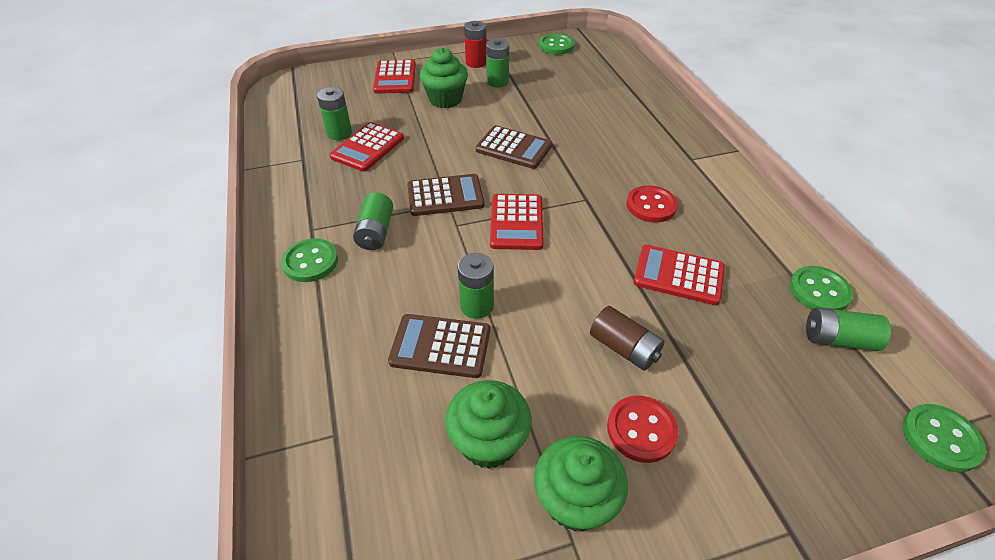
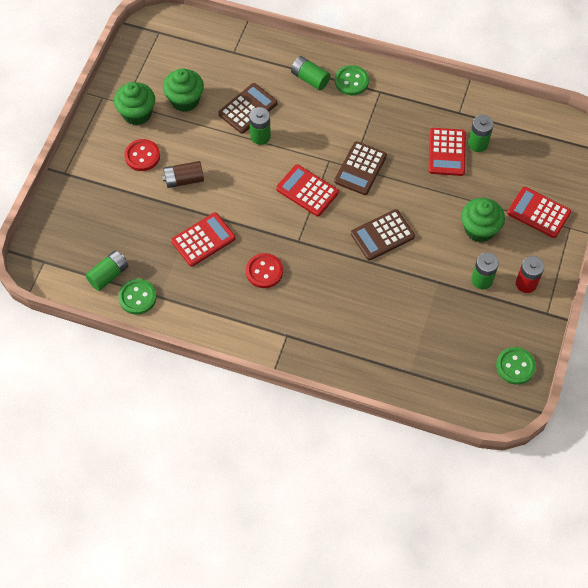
camera: 125 degrees right, 15 degrees up
(368, 147) = (447, 152): red calculator -> red calculator turned 150 degrees counterclockwise
(375, 232) = (353, 119): green battery -> green battery (310, 79)
(940, 439) = (39, 263): green button -> none

